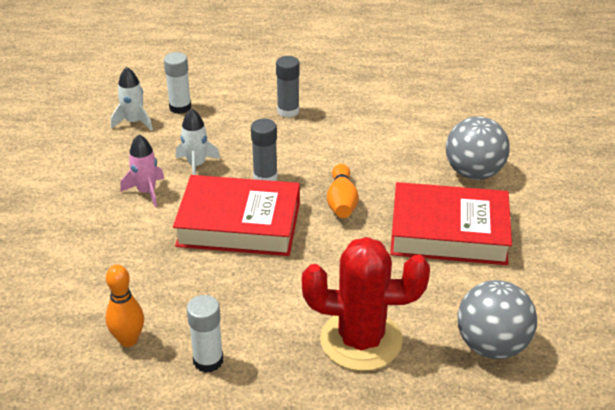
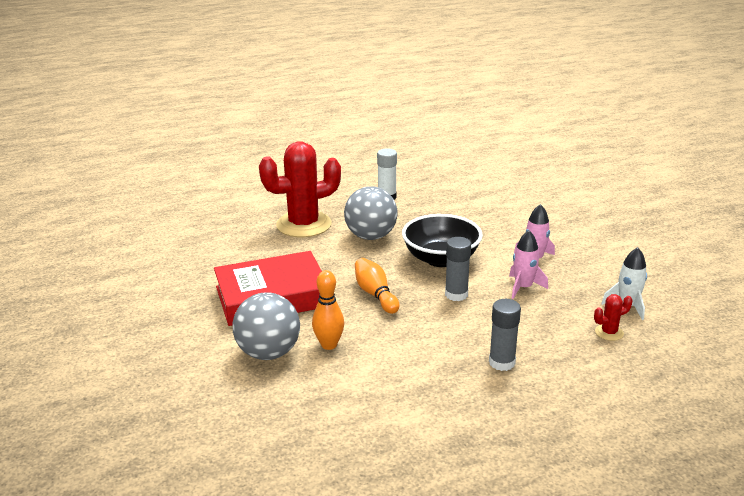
camera: 155 degrees right, 10 degrees down
(128, 340) = (440, 193): orange bowling pin -> orange bowling pin (329, 345)
(180, 107) = (609, 332): white glue stick -> red cactus
(196, 165) = (523, 287): white rocket -> pink rocket
(239, 224) = (441, 259): red book -> black bowl
(491, 345) = (217, 242): grey ball -> grey ball (371, 236)

